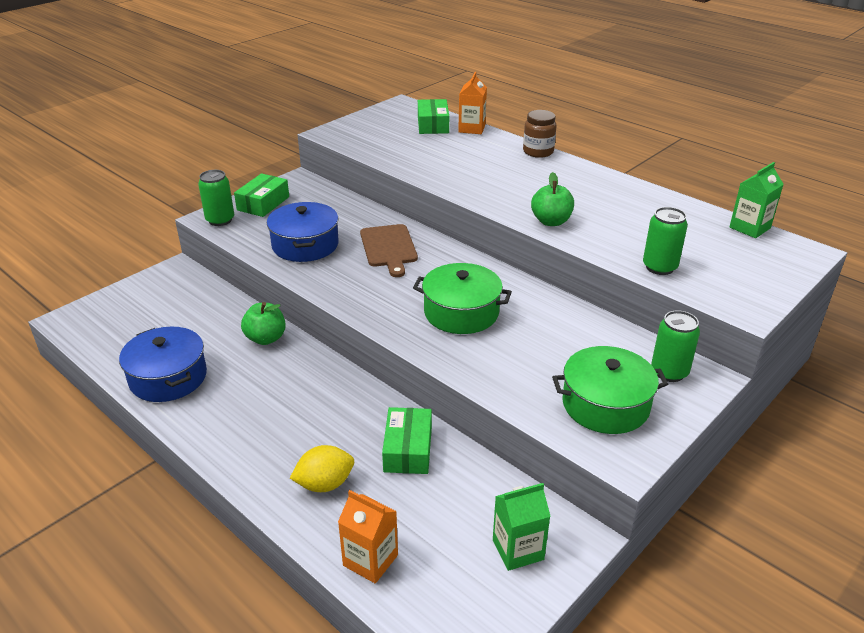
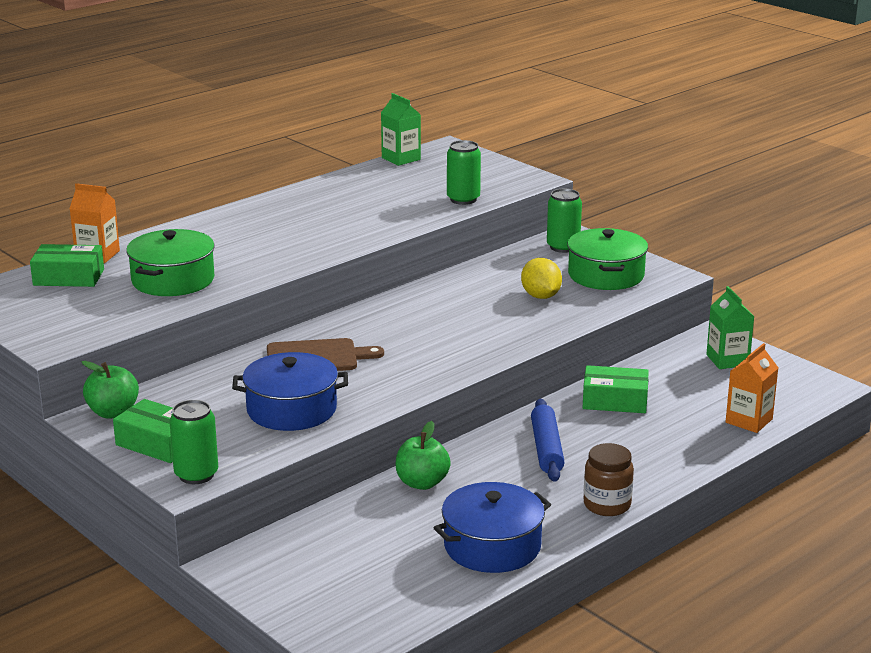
camera: 85 degrees left, 10 degrees down
(315, 404) = (546, 448): none -> blue rolling pin
(325, 484) = (663, 442): yellow lemon -> yellow lemon (540, 296)
(461, 312) = (460, 324): green pot -> green pot (173, 280)
(538, 152) = (190, 225): brown jar -> brown jar (607, 505)
(551, 221) = (364, 233): green apple -> green apple (113, 412)

